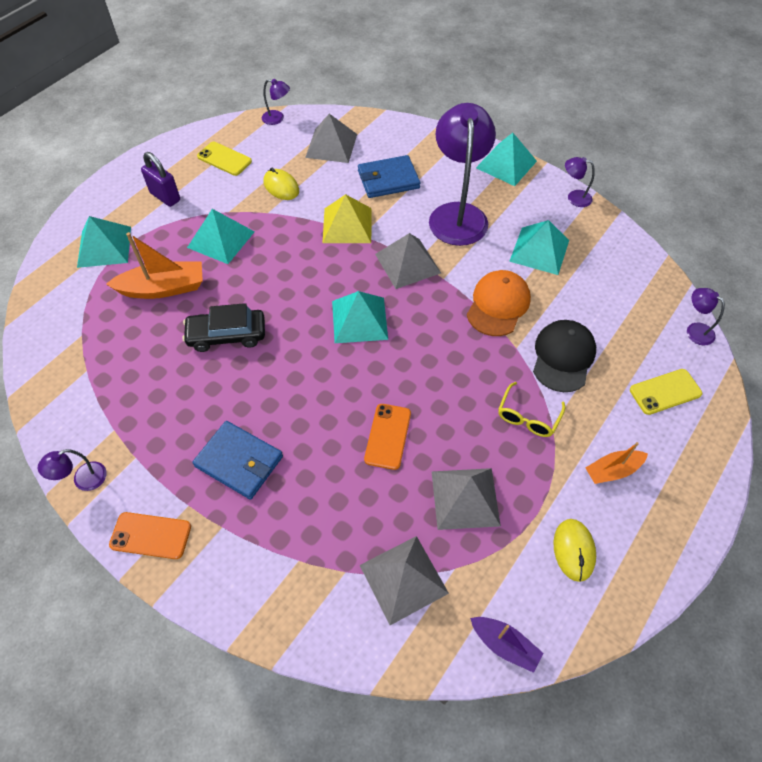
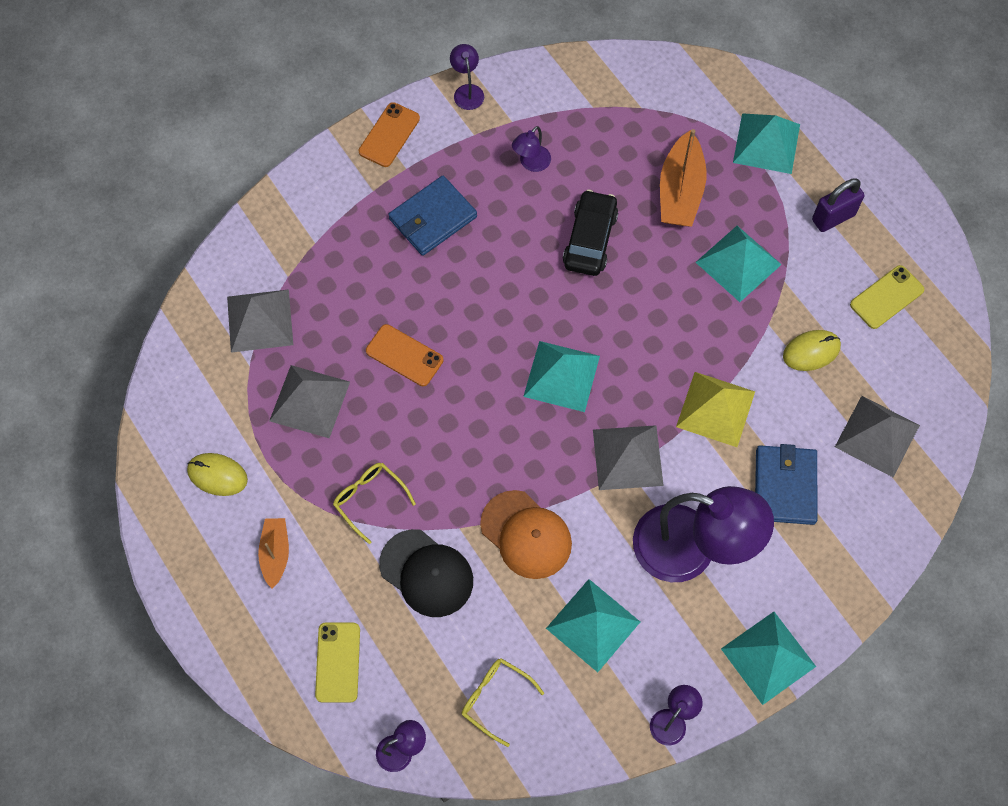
camera: 110 degrees right, 10 degrees up
(277, 118) = (956, 382): purple lamp -> purple lamp (531, 163)
(504, 645) = (169, 379): purple boat -> none
(623, 288) = (495, 698): none -> yellow glasses

